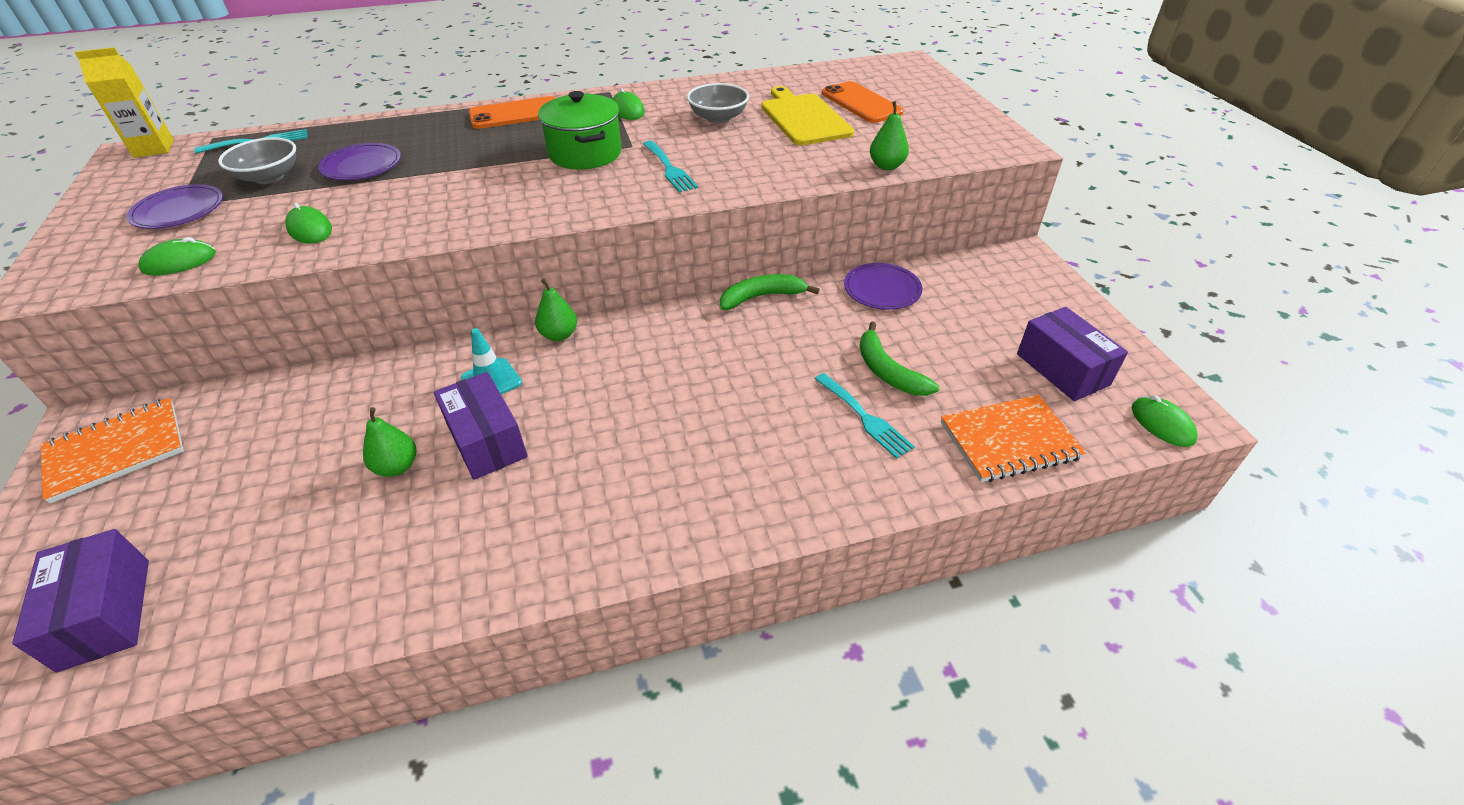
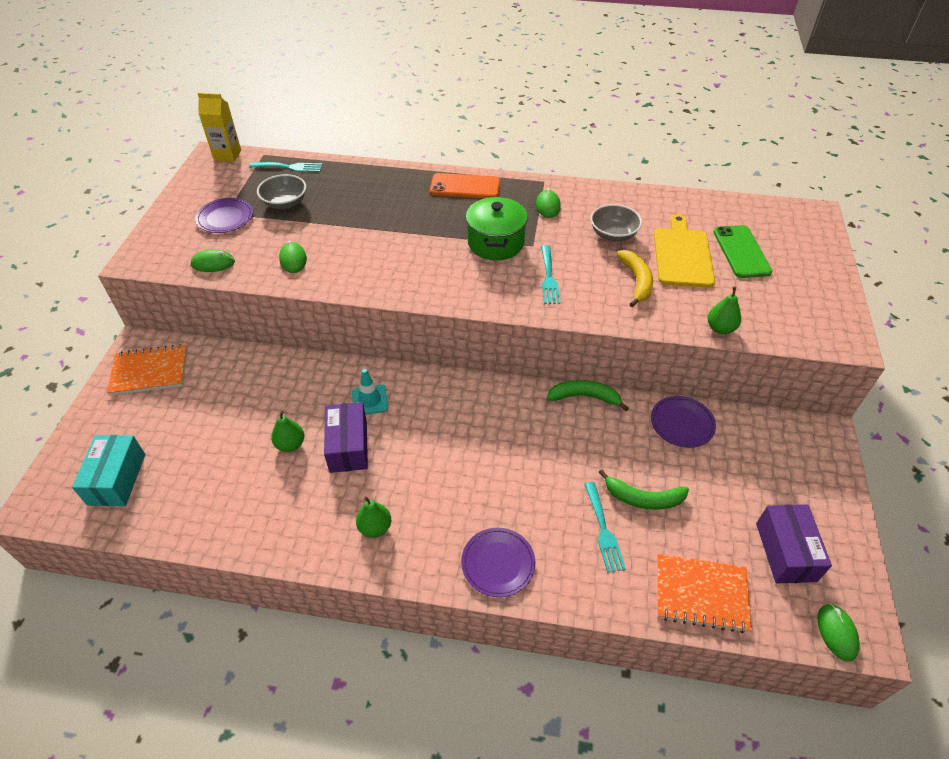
camera: 25 degrees right, 5 degrees up
(105, 613) = (117, 479): purple box -> turquoise box
(362, 165) = (344, 209): purple plate -> purple plate (498, 563)
(559, 335) = (427, 379): green pear -> green pear (375, 527)
(771, 149) = (636, 281): none -> yellow banana
(861, 103) = (741, 252): orange phone -> green phone
(887, 371) = (643, 498): green banana -> green banana turned 75 degrees counterclockwise

